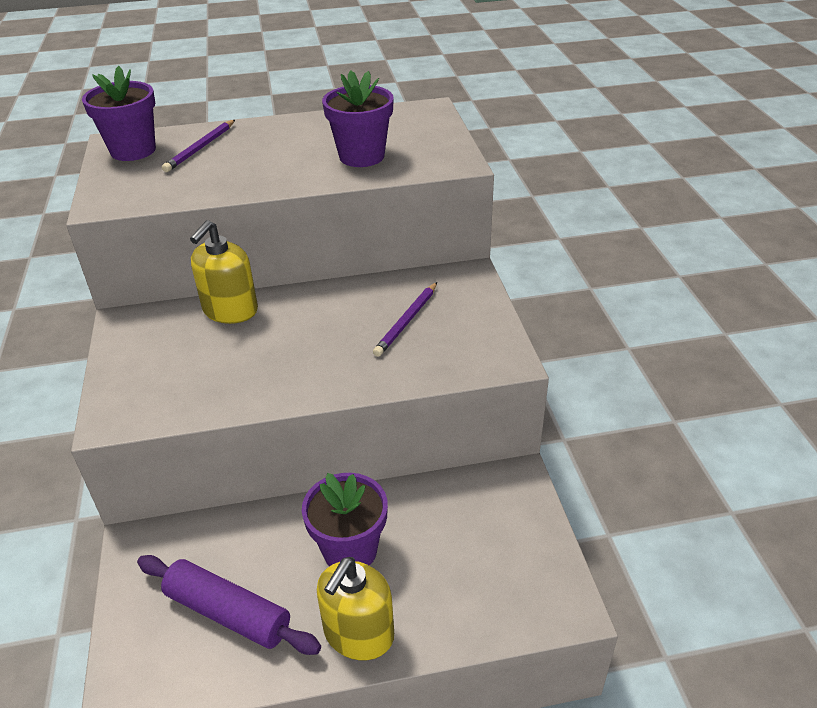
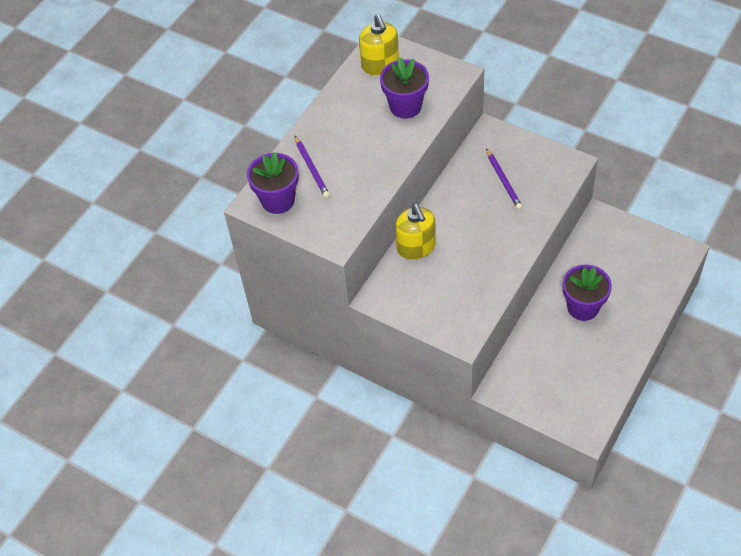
camera: 45 degrees left, 15 degrees up
(228, 613) = (577, 372): purple rolling pin -> none
(358, 633) = (631, 331): yellow soap dispenser -> yellow soap dispenser (380, 64)

